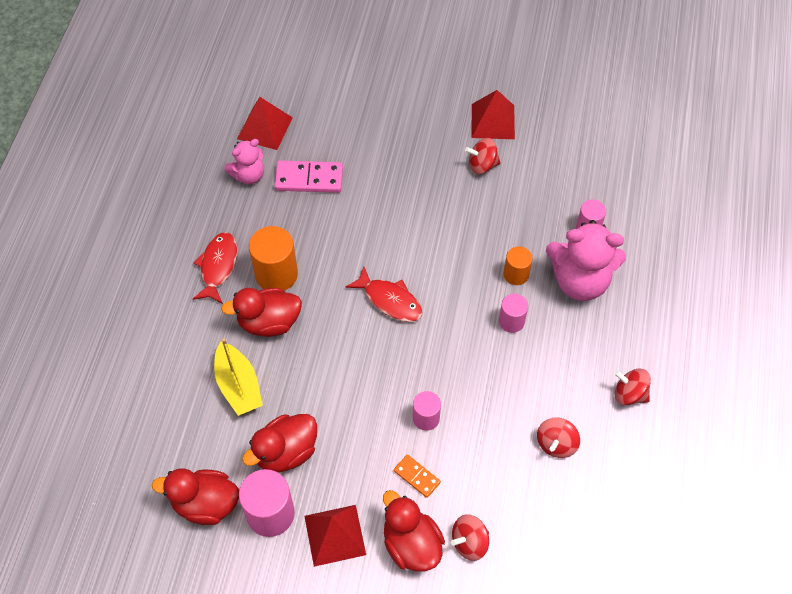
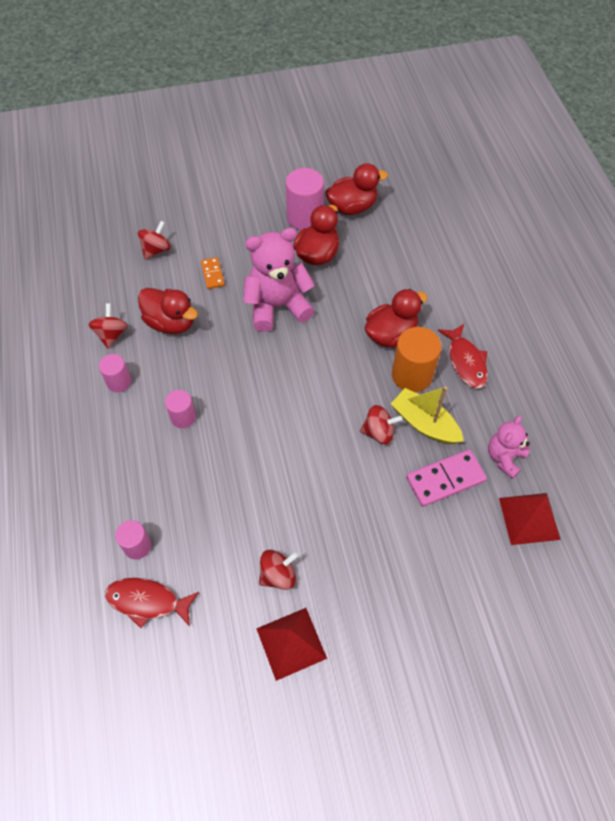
camera: 155 degrees right, 0 degrees up
(238, 386) = (381, 282): yellow boat -> yellow boat (424, 424)
(335, 535) = (253, 221): red pyramid -> none
(390, 300) = (300, 392): red fish -> red fish (147, 601)
(411, 544) = (197, 235): red duck -> red duck (171, 322)
(416, 477) = (212, 274): orange domino -> orange domino turned 60 degrees clockwise
(426, 418) = (224, 314): pink cylinder -> pink cylinder (119, 382)
(516, 274) = (195, 463): orange cylinder -> none
(580, 281) = (130, 483): pink teddy bear -> pink teddy bear (277, 306)
(629, 394) = (58, 396): red spinning top -> red spinning top (378, 432)

